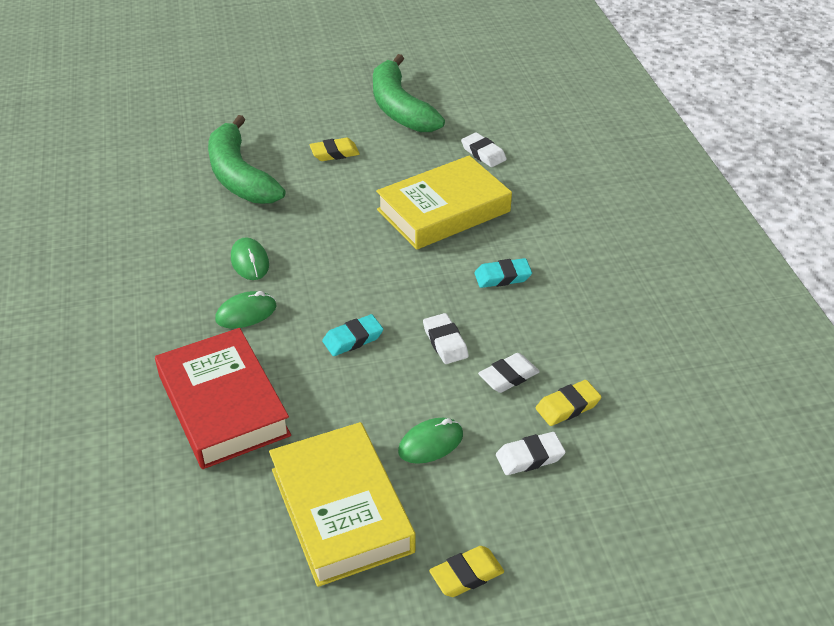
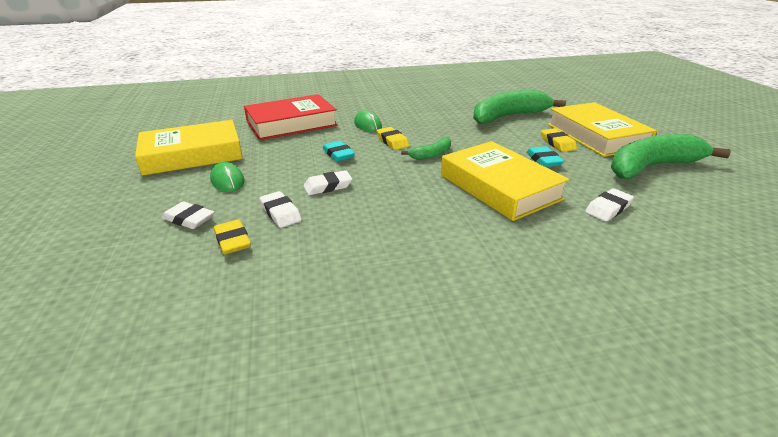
camera: 90 degrees right, 10 degrees down
(250, 262) = (417, 123): green mouse -> none
(316, 122) = (596, 136): none -> yellow book
(359, 253) = (432, 154): none -> green banana
(466, 575) = (108, 192): yellow eraser -> yellow eraser (392, 141)
(502, 277) = (409, 214): turquoise eraser -> turquoise eraser (543, 160)
(529, 457) = (189, 219): white eraser -> white eraser turned 45 degrees counterclockwise

